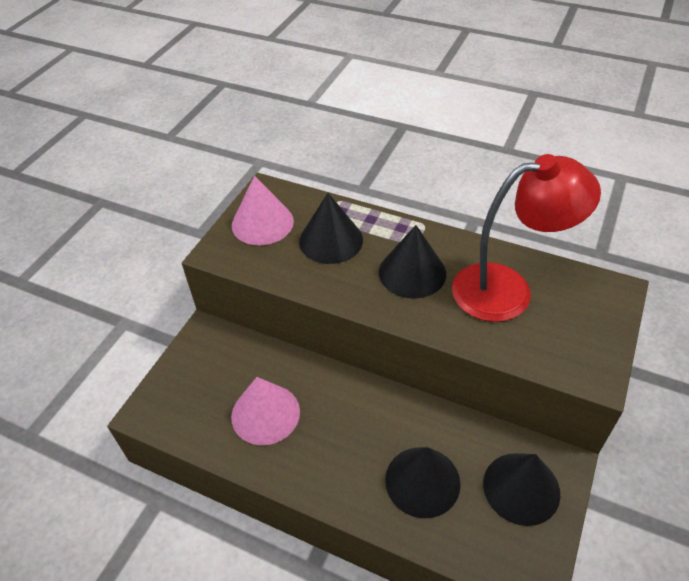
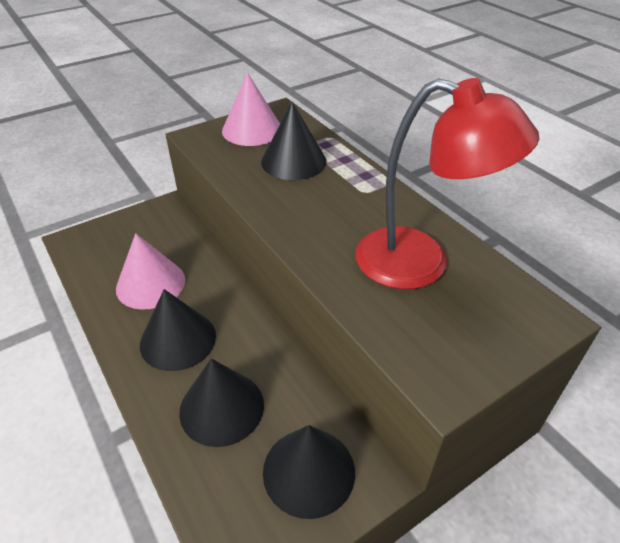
camera: 30 degrees right, 5 degrees down
(412, 272) = (339, 211): black cone -> black cone (178, 339)

